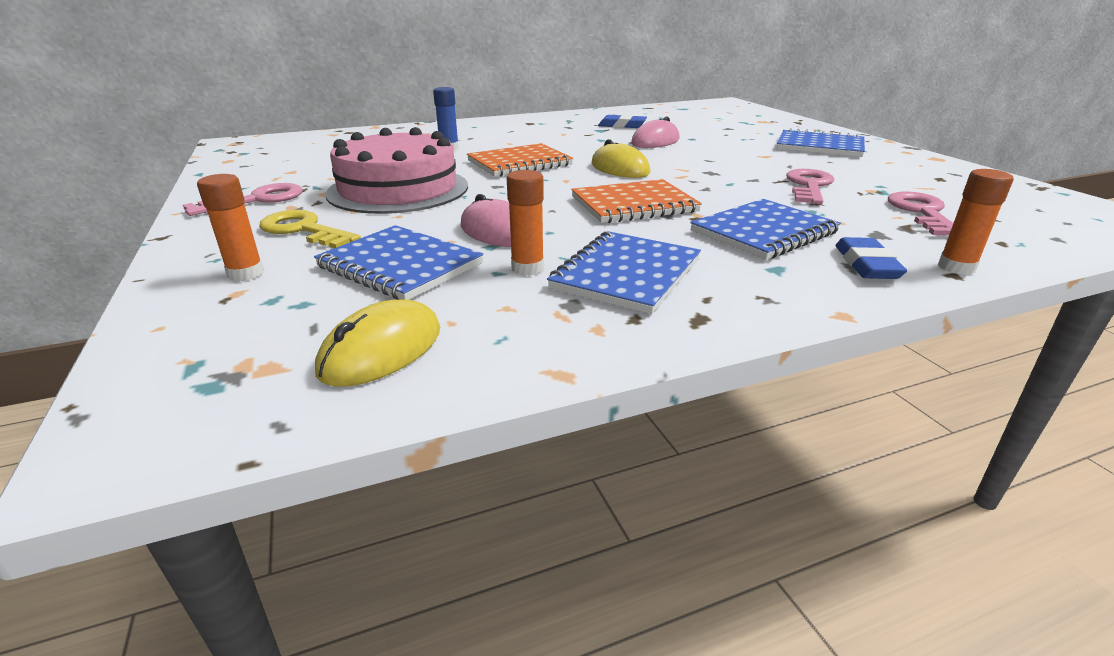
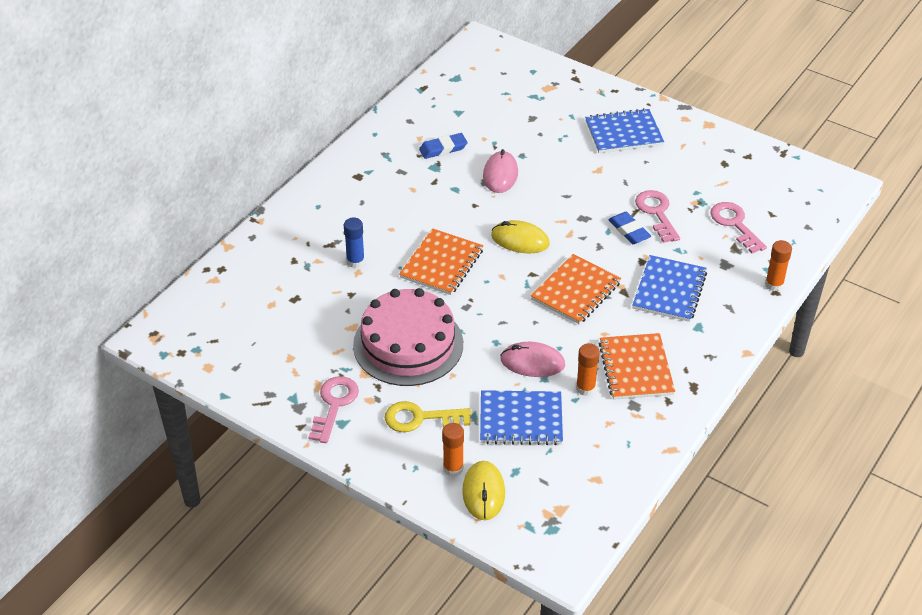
camera: 35 degrees left, 15 degrees up
(381, 350) = (590, 476): yellow mouse -> yellow mouse (483, 492)
(626, 274) = (636, 368): blue notebook -> orange notebook
(866, 264) = (735, 302): blue eraser -> blue eraser (629, 231)

